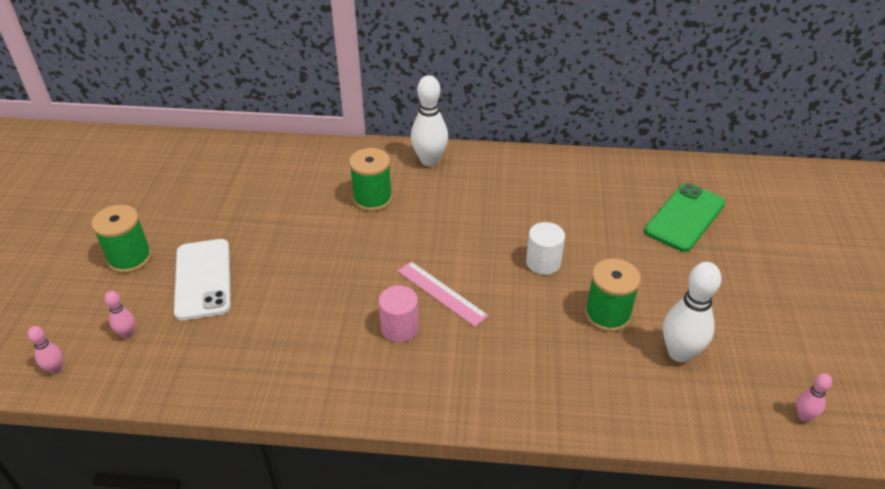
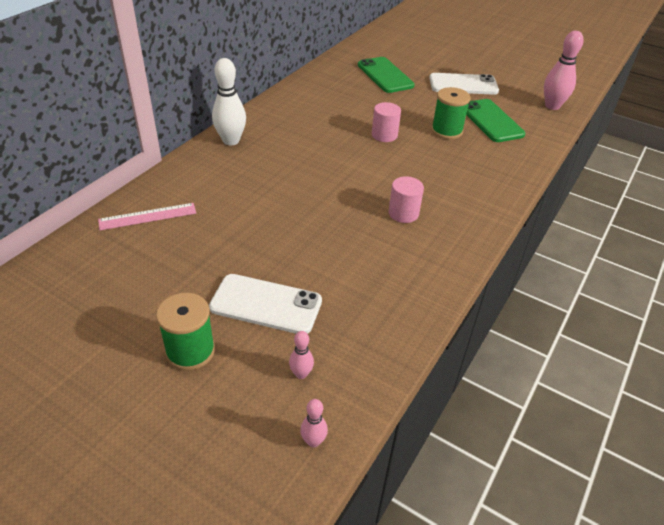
camera: 65 degrees left, 0 degrees up
(372, 199) = (249, 181): green spool -> none
(441, 293) = (382, 184): pink ruler -> pink ruler (147, 216)
(543, 262) = (384, 135): white cylinder -> pink cylinder
(679, 353) = (491, 121): white bowling pin -> green phone
(749, 297) = (463, 85): none -> white phone
(803, 416) = (552, 106): pink bowling pin -> pink bowling pin, size x2.01

